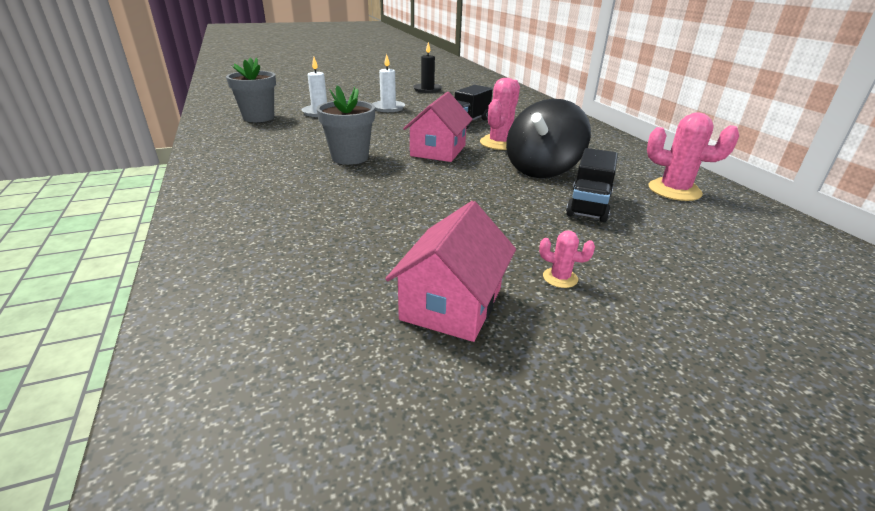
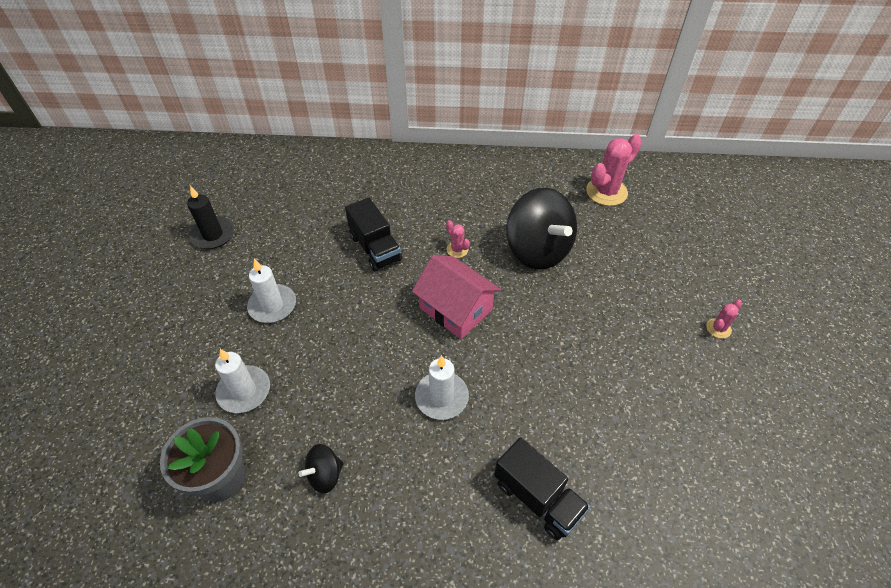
camera: 65 degrees left, 20 degrees up
(269, 137) = (325, 475): none -> black spinning top
(350, 157) = (441, 397): grey flower pot -> white candle
(452, 303) = (740, 404): pink house -> none
(500, 143) = (457, 249): pink cactus -> pink cactus, size x0.49
(588, 205) = (617, 256): black truck -> black truck (537, 498)

